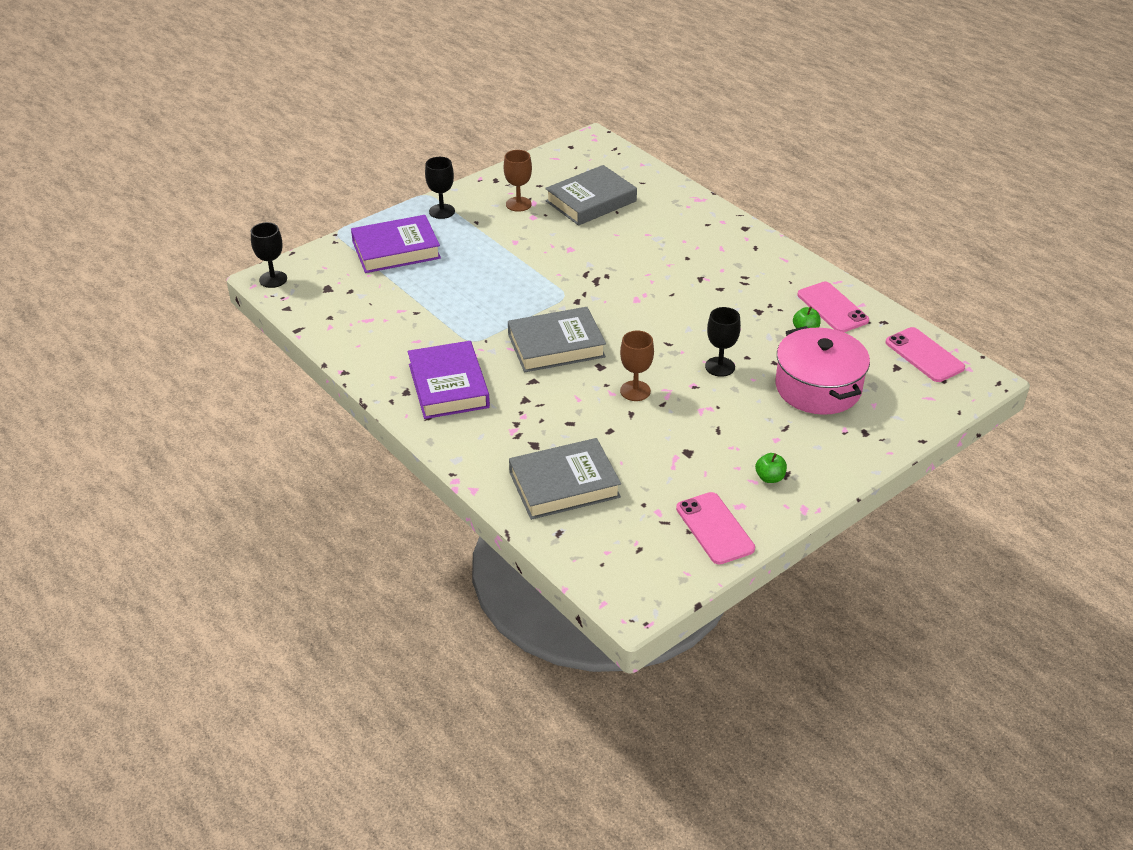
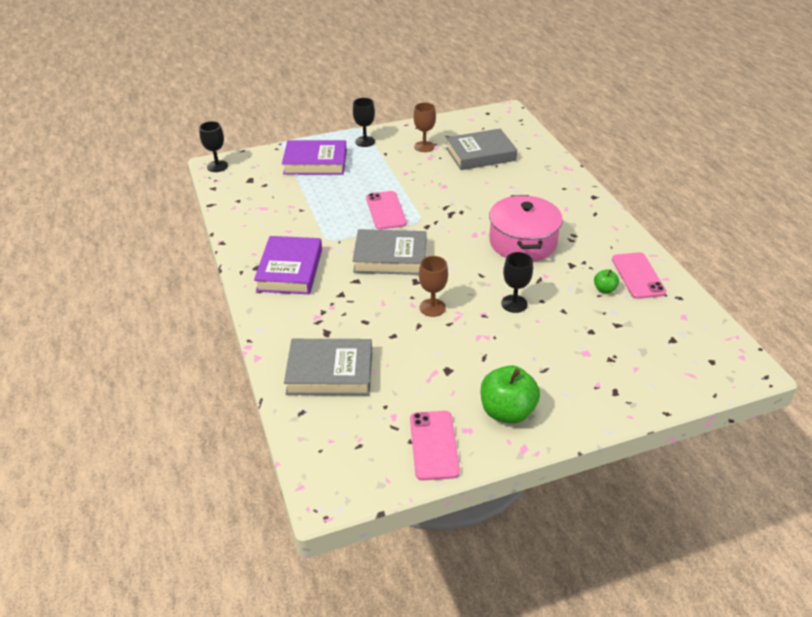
camera: 20 degrees right, 0 degrees up
(769, 478) = (507, 411): green apple -> green apple, size x2.03
(818, 387) = (591, 341): pink pot -> pink pot (522, 242)
(924, 355) = (704, 335): pink phone -> pink phone (386, 210)

